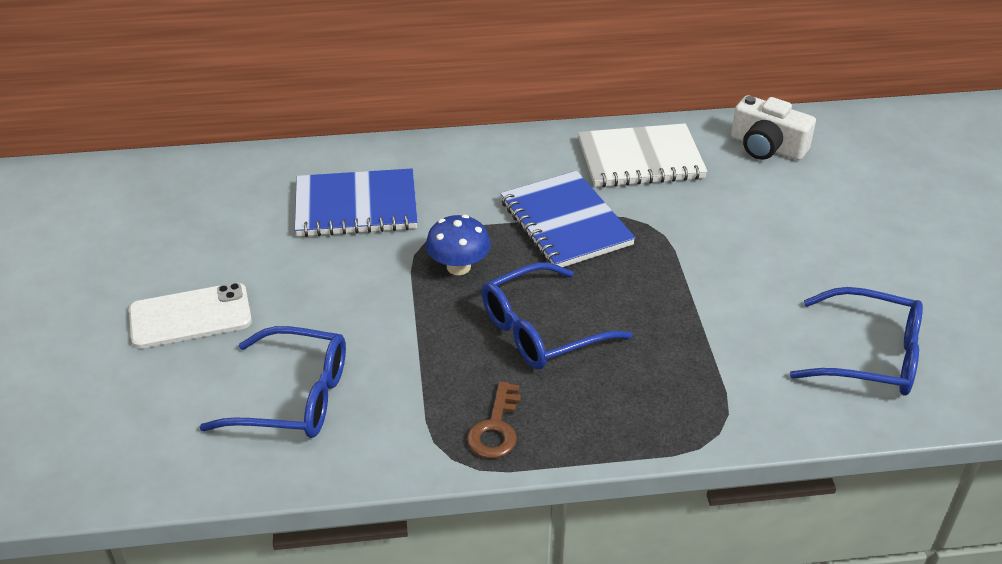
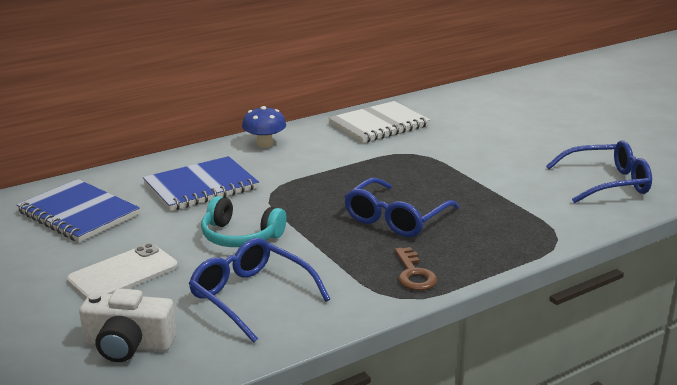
camera: 25 degrees left, 15 degrees down
(294, 397) = (251, 296): blue glasses -> blue glasses turned 120 degrees counterclockwise
(345, 301) = (240, 237): none -> turquoise headphones
(458, 267) = (307, 201): blue mushroom -> blue mushroom (264, 144)
(565, 223) = (360, 164): blue notebook -> blue notebook (78, 213)
(767, 147) = (452, 105): white camera -> white camera (128, 345)

